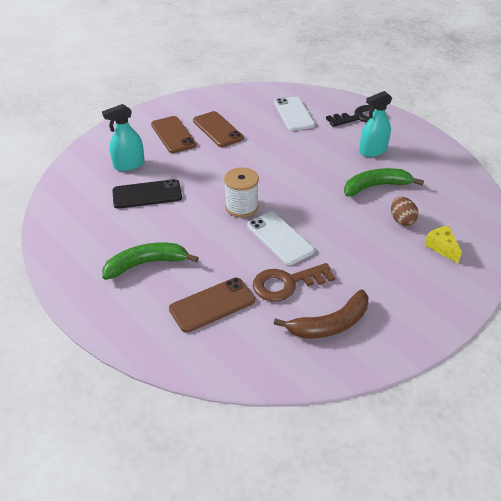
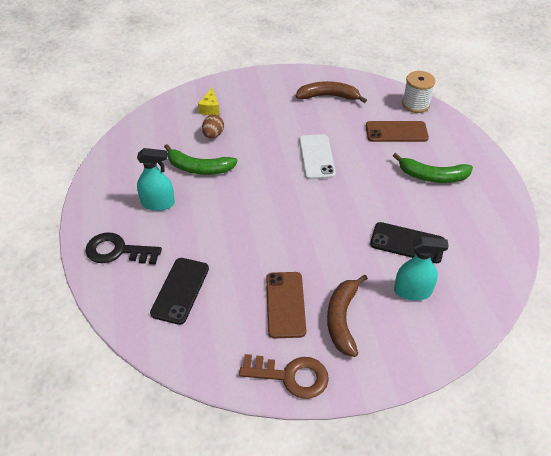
camera: 150 degrees left, 5 degrees up
(173, 135) = (342, 319): brown phone -> brown banana
(241, 207) = (327, 194): white spool -> white spool (415, 104)
(286, 284) = (337, 126): brown key -> brown key (291, 376)
(294, 114) = (180, 290): white phone -> black phone

